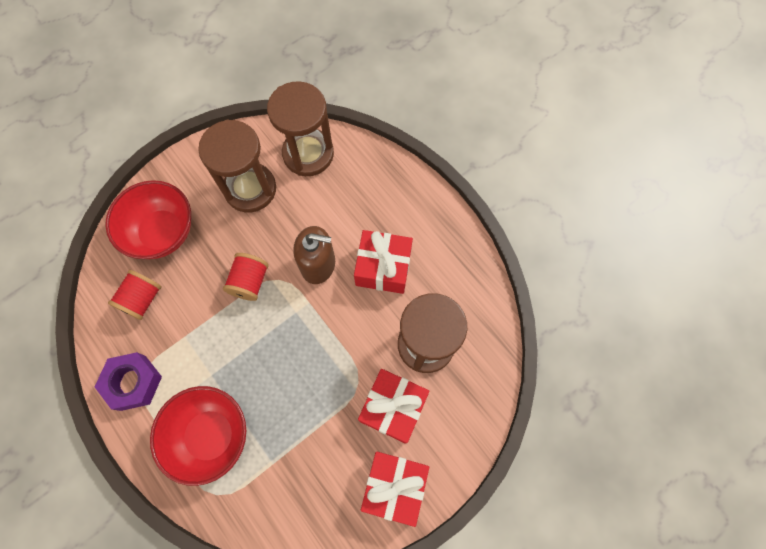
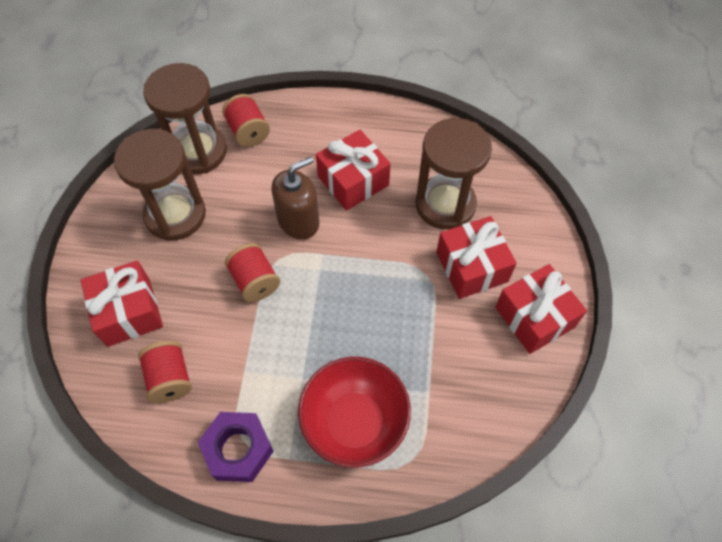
camera: 45 degrees left, 10 degrees down
(162, 232) = (129, 312): red bowl -> red gift
(354, 167) = (248, 132): none -> red spool

